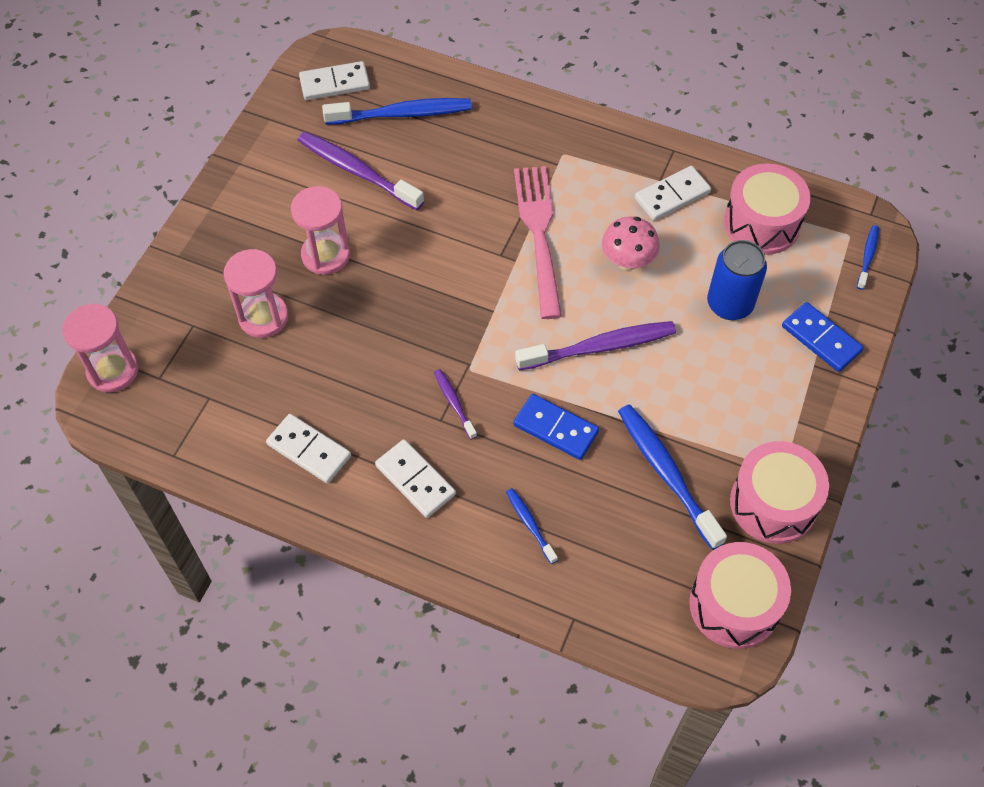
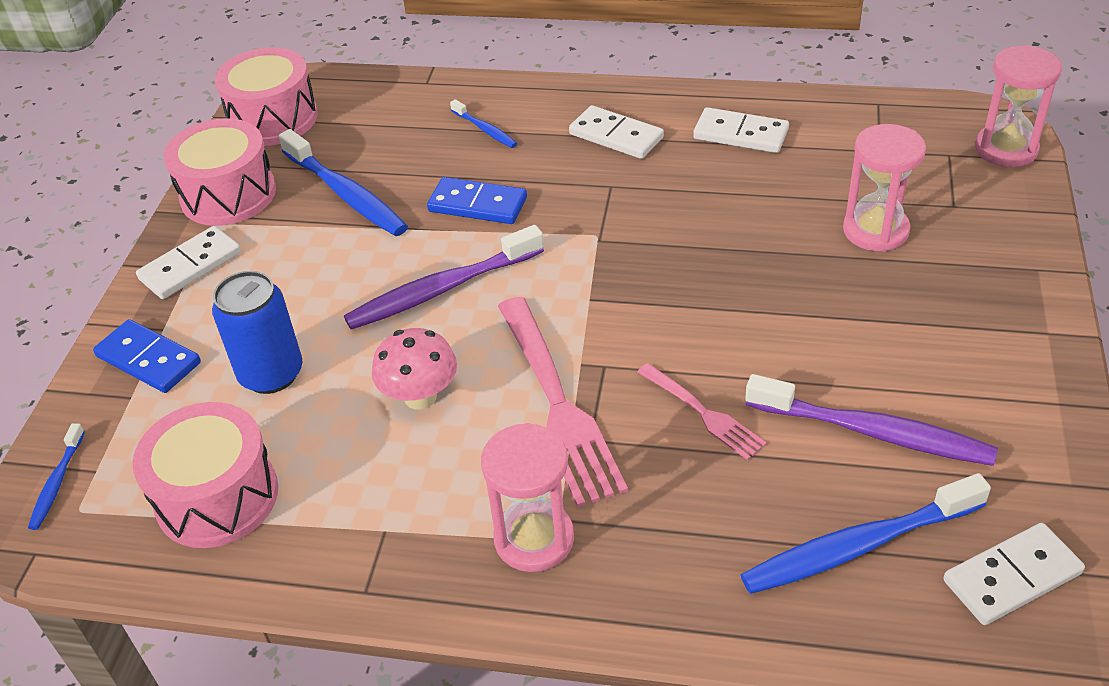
camera: 170 degrees right, 15 degrees down
(325, 255) = (844, 312): pink hourglass -> pink hourglass (534, 539)
(451, 207) = (702, 413): none -> pink fork
(454, 403) = (601, 202): purple toothbrush -> none
(672, 195) = (362, 509): white domino -> white domino (190, 266)

